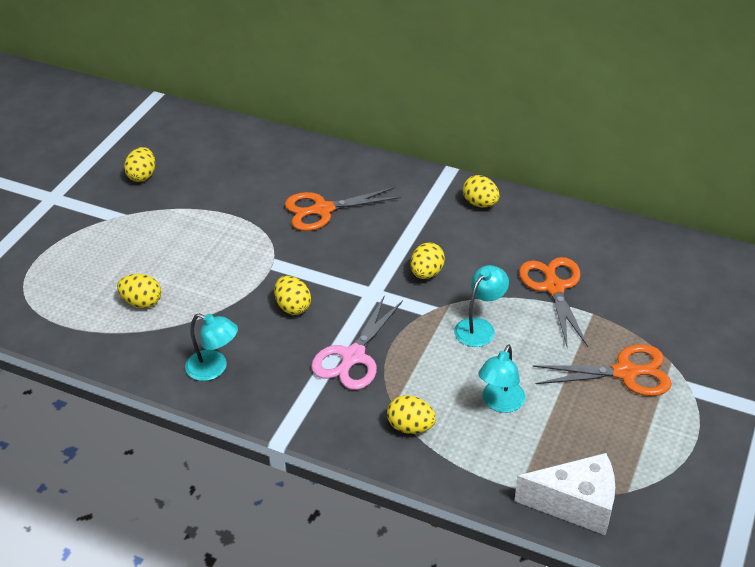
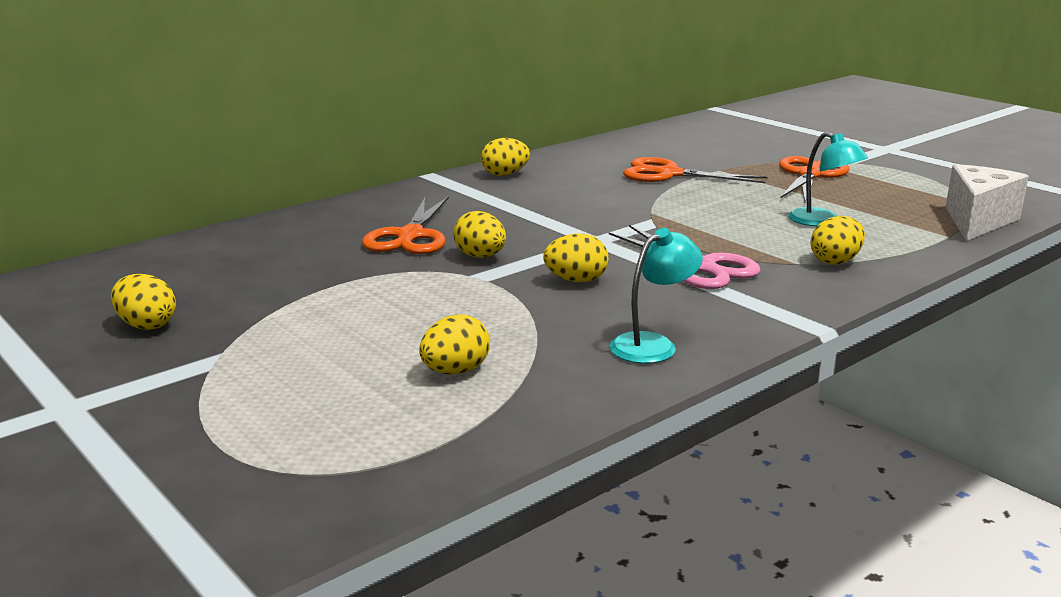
camera: 65 degrees left, 20 degrees down
(426, 273) = (590, 212): yellow egg -> yellow egg (480, 256)
(479, 327) = (700, 208): turquoise lamp -> none

